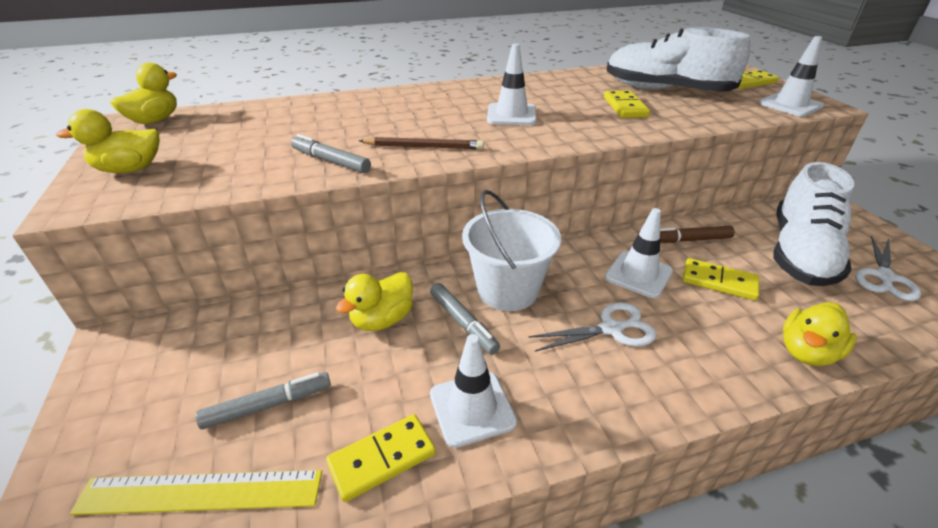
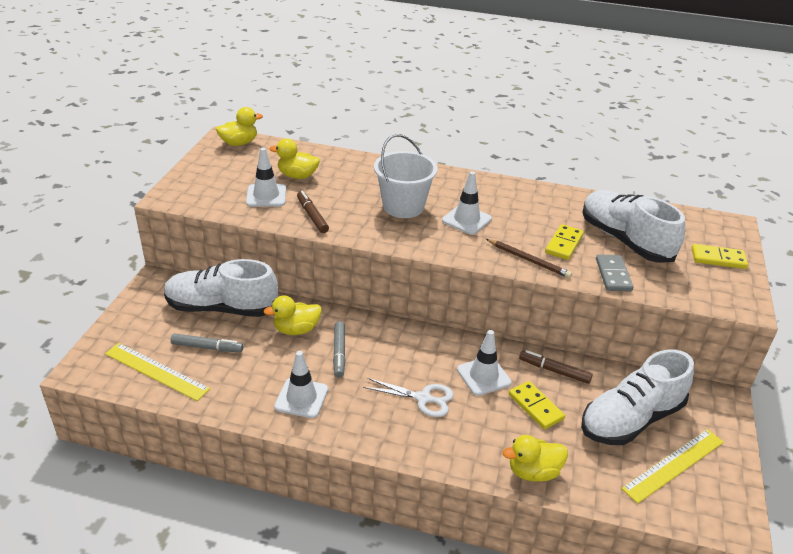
camera: 30 degrees right, 0 degrees up
(130, 169) = (204, 181): yellow duck -> yellow duck (297, 176)
(250, 338) = (222, 308): none -> white shoe
(331, 161) = (312, 216): grey marker -> brown marker
(382, 459) = (239, 398): yellow domino -> none
(423, 147) = (377, 226): brown pencil -> brown pencil (528, 260)
(507, 290) = (385, 346): white bucket -> white bucket (403, 206)
(700, 116) = (613, 275): none -> grey domino
(790, 105) = (714, 295): white traffic cone -> white traffic cone (266, 196)
(884, 277) = (673, 465): white scissors -> yellow ruler

